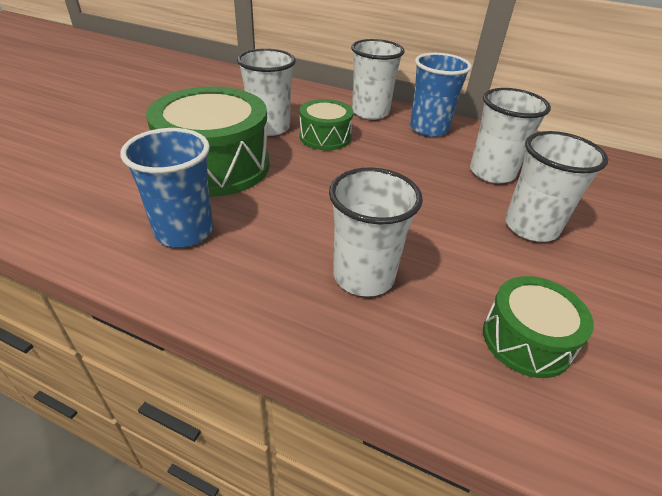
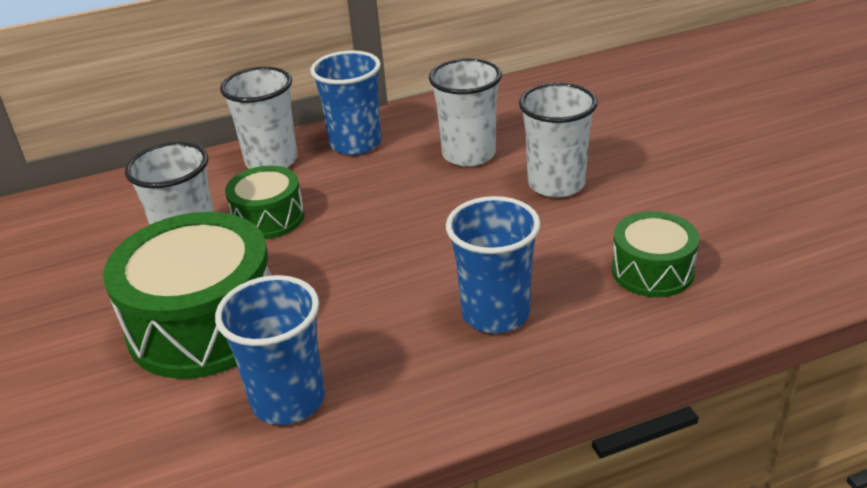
camera: 40 degrees left, 5 degrees down
(363, 276) = (495, 313): white cup -> blue cup

